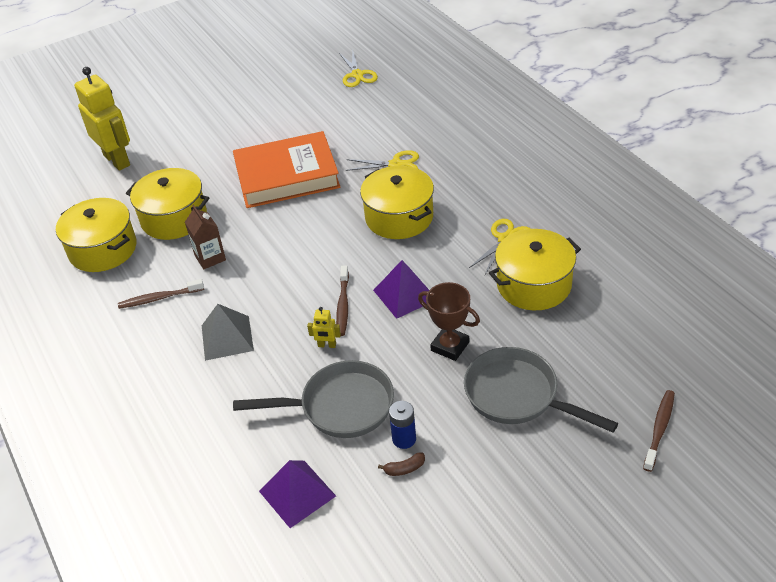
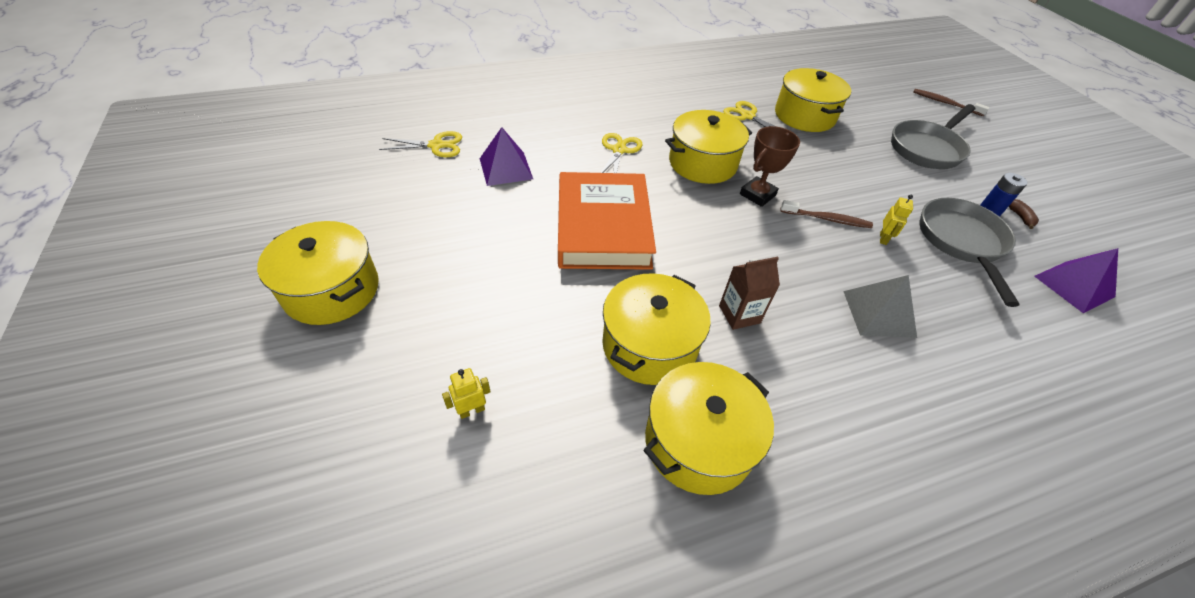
camera: 85 degrees left, 5 degrees up
(117, 160) = (472, 410): yellow robot -> yellow robot, size x0.41
(159, 298) = (811, 375): brown toothbrush -> none
(195, 86) = (331, 290): none -> yellow pot
(405, 294) = (813, 180): purple pyramid -> purple pyramid (506, 168)
(450, 346) = (877, 168): brown trophy -> brown trophy (757, 195)

